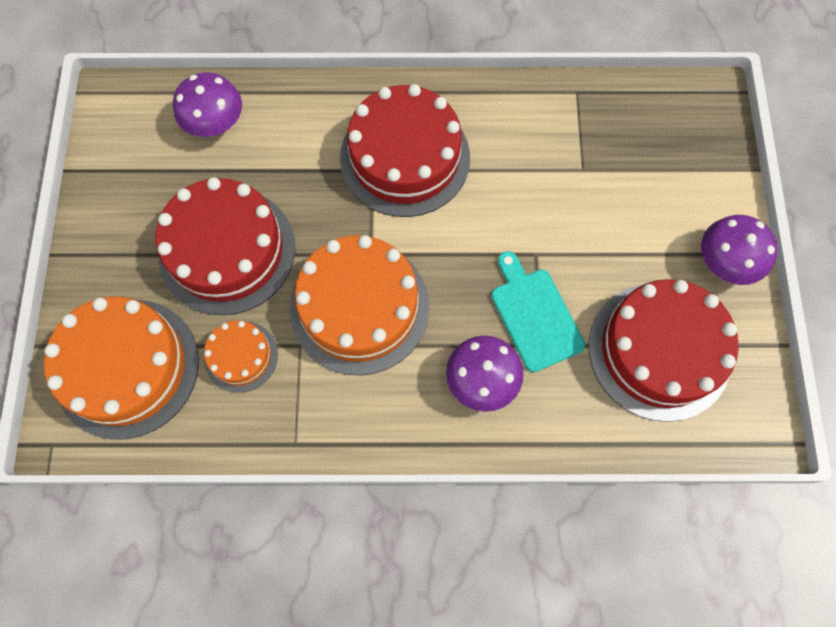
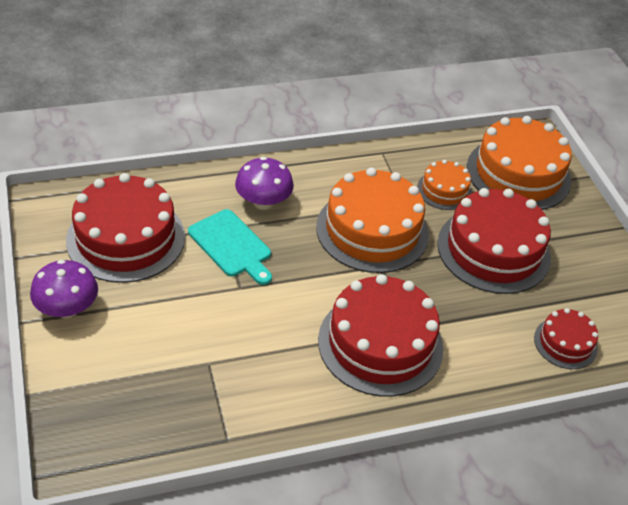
camera: 160 degrees right, 25 degrees down
(215, 122) = (565, 343): purple mushroom -> red cake

